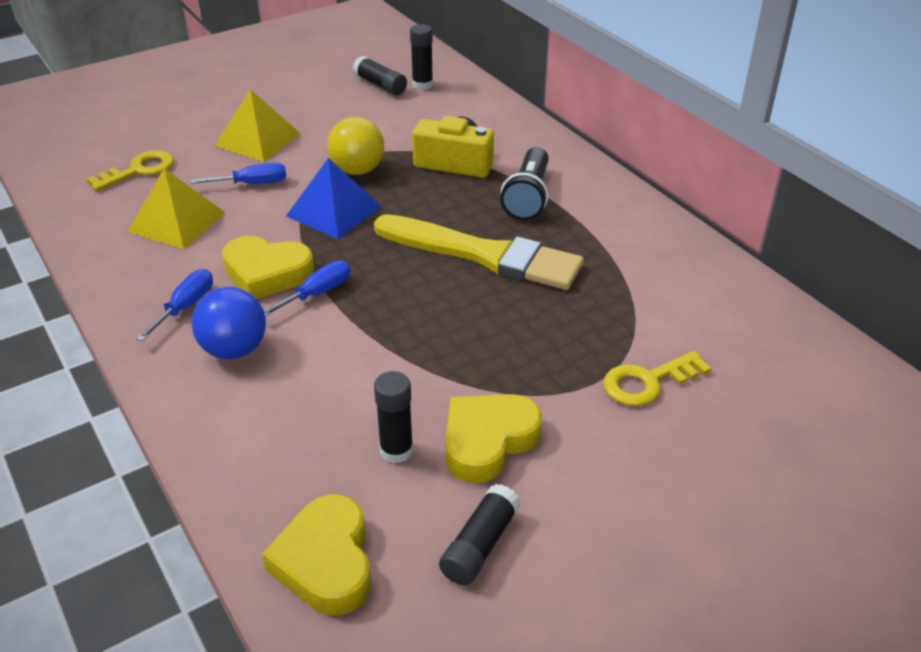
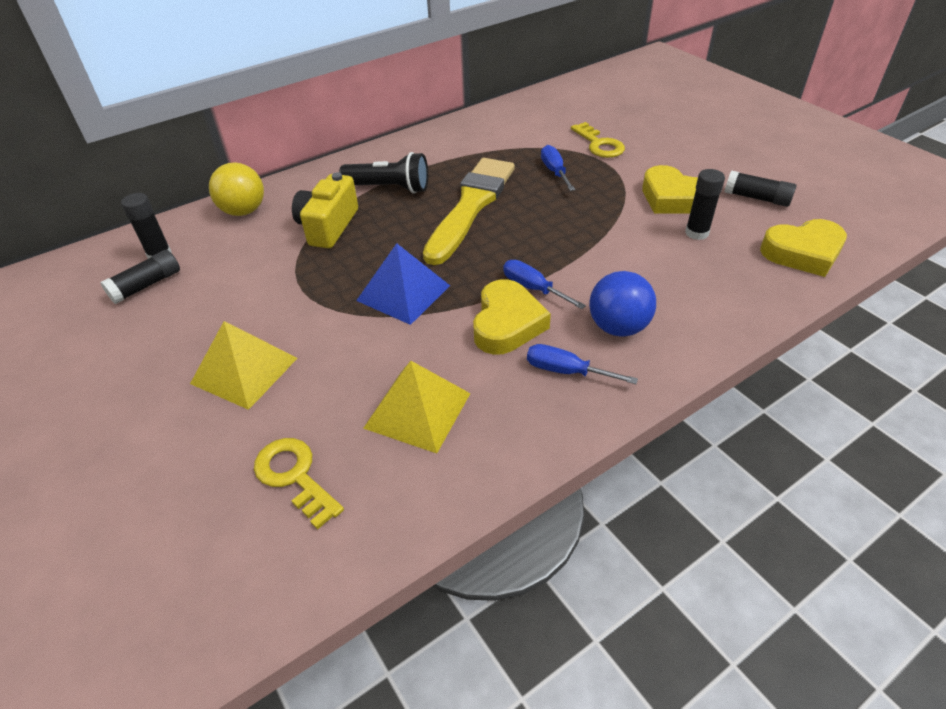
camera: 90 degrees left, 5 degrees up
(252, 184) = (344, 359): blue screwdriver -> blue screwdriver (555, 172)
(357, 170) = (330, 284): yellow ball -> yellow ball (244, 211)

